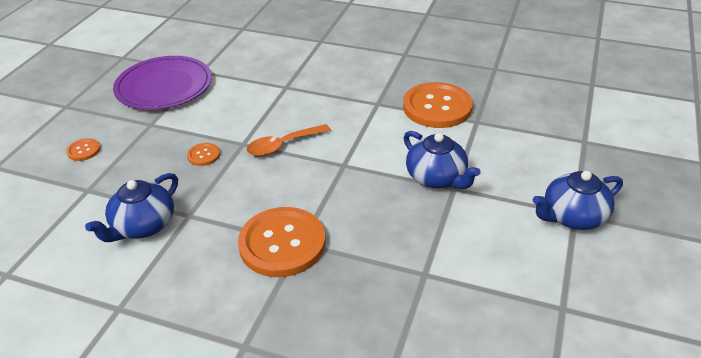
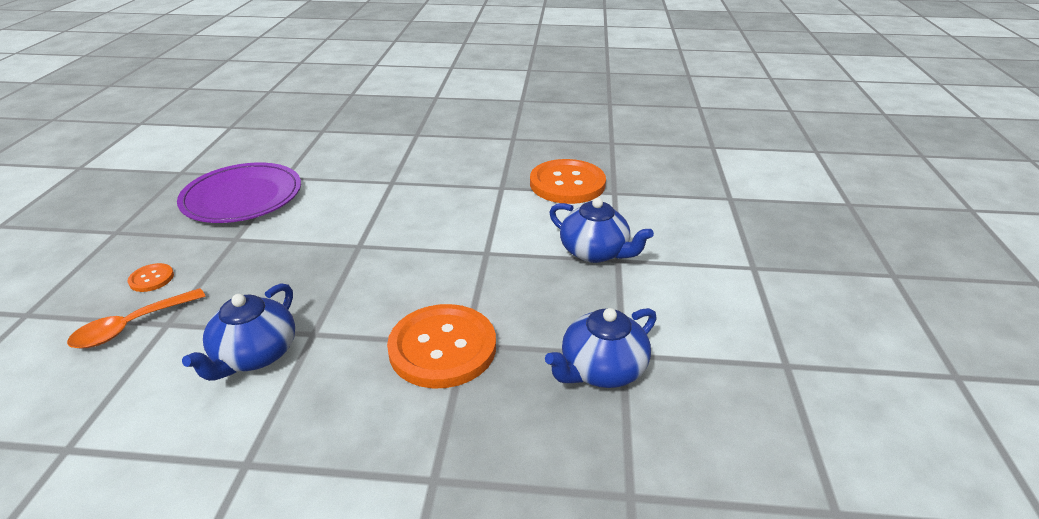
camera: 15 degrees left, 5 degrees down
(203, 155) = (313, 264): orange button -> none
(283, 145) = (408, 241): orange spoon -> orange spoon (131, 326)
(572, 216) = (752, 270): blue teapot -> blue teapot (602, 369)

